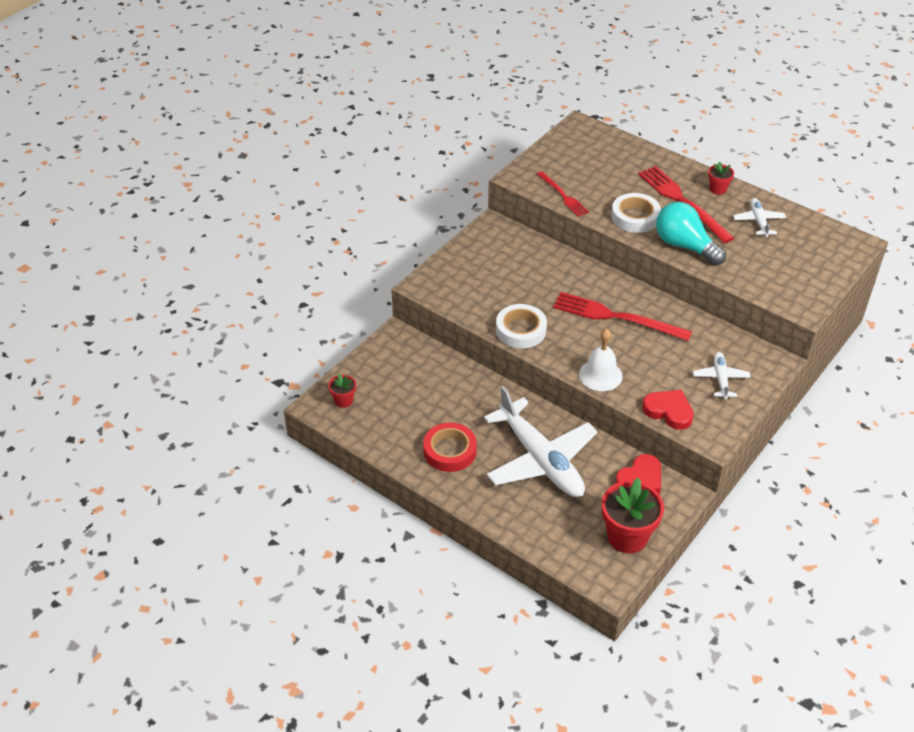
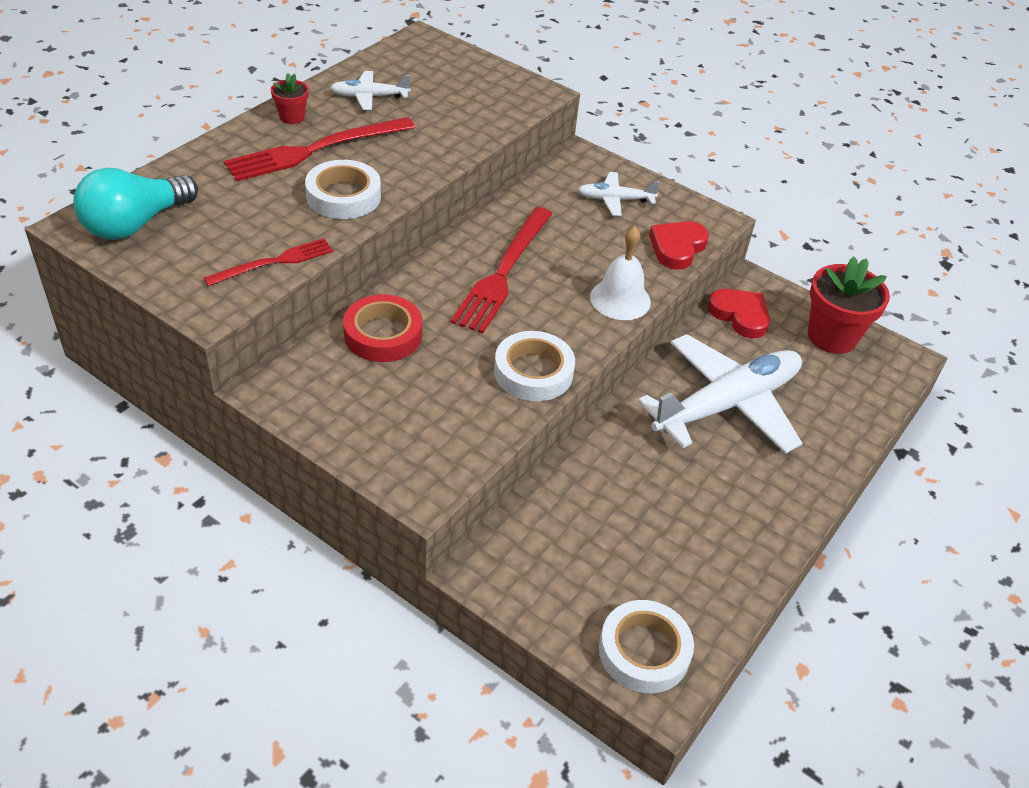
camera: 95 degrees left, 0 degrees up
(343, 401) = (644, 651): red flower pot -> white tape
(450, 451) = (730, 504): red tape -> red tape (383, 334)
(684, 246) = (415, 161): turquoise light bulb -> turquoise light bulb (135, 224)

